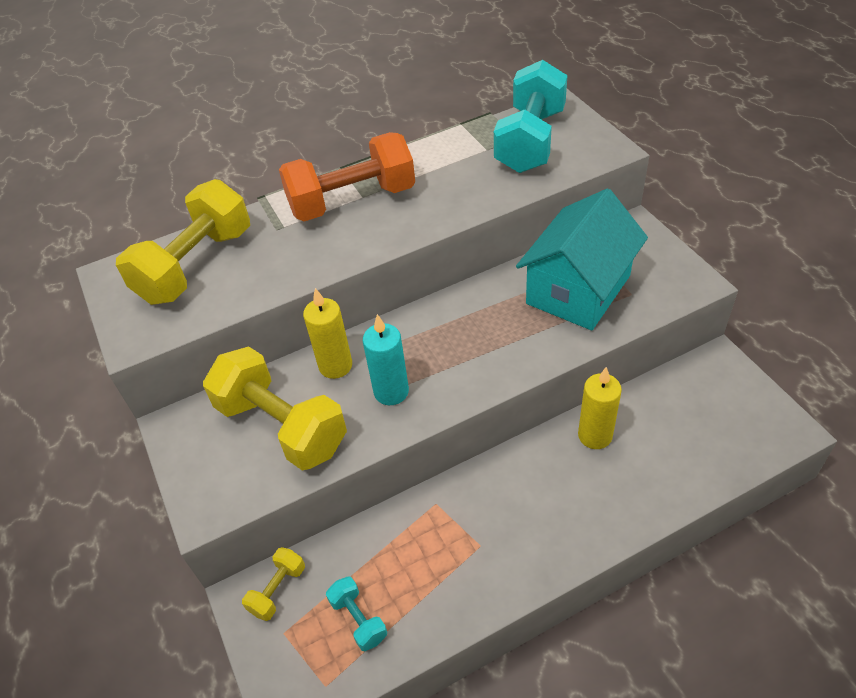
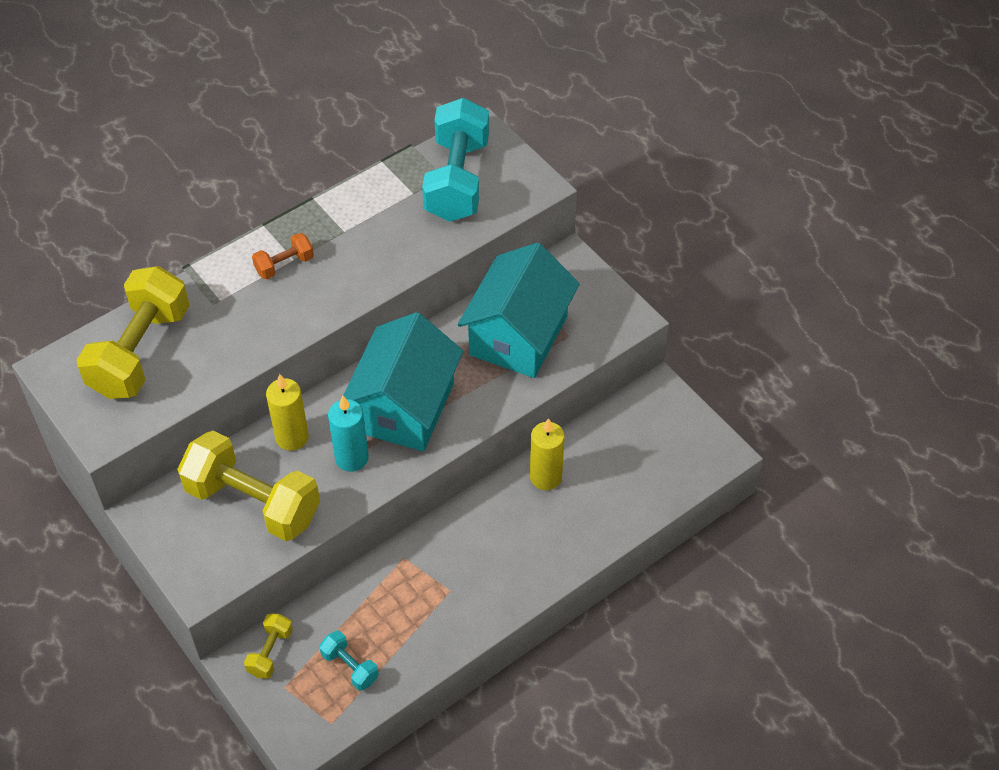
camera: 15 degrees left, 5 degrees up
(352, 201) = (284, 265): orange dumbbell -> orange dumbbell, size x0.46
(453, 347) = (404, 407): none -> turquoise house

